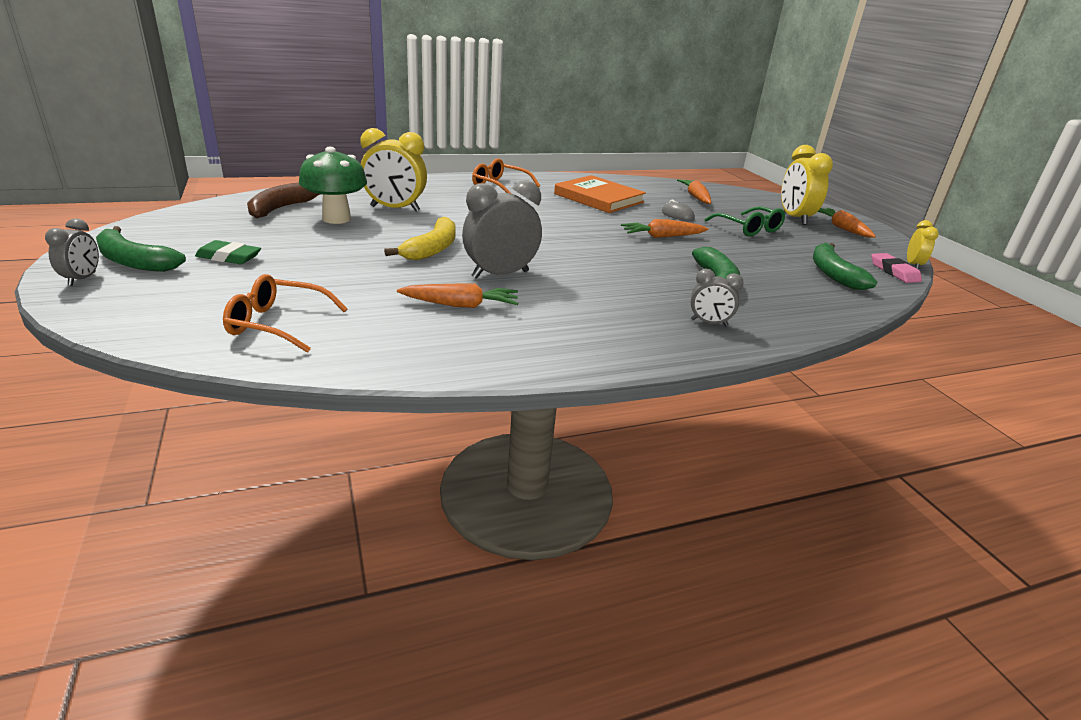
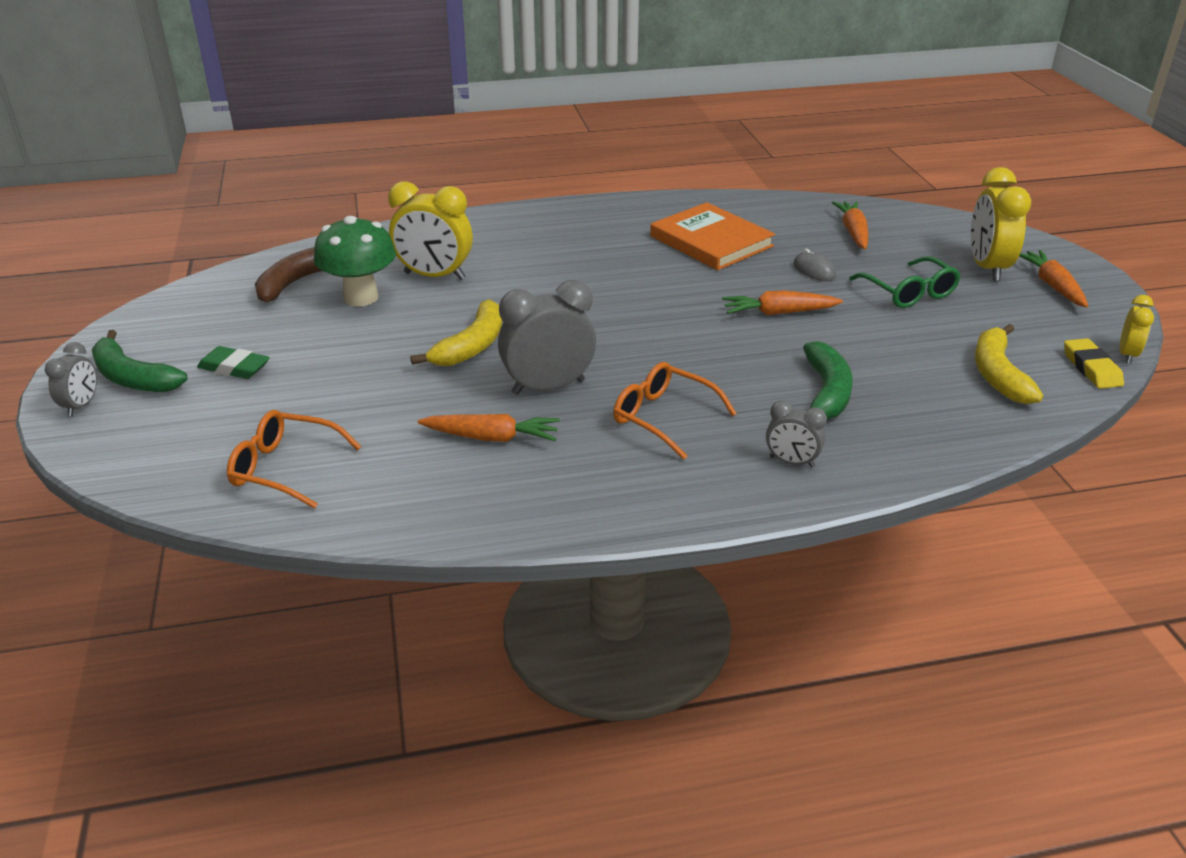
camera: 10 degrees right, 5 degrees up
(500, 186) = (578, 225): orange glasses -> orange glasses (663, 417)
(833, 274) = (998, 374): green banana -> yellow banana
(894, 272) = (1091, 368): pink eraser -> yellow eraser

